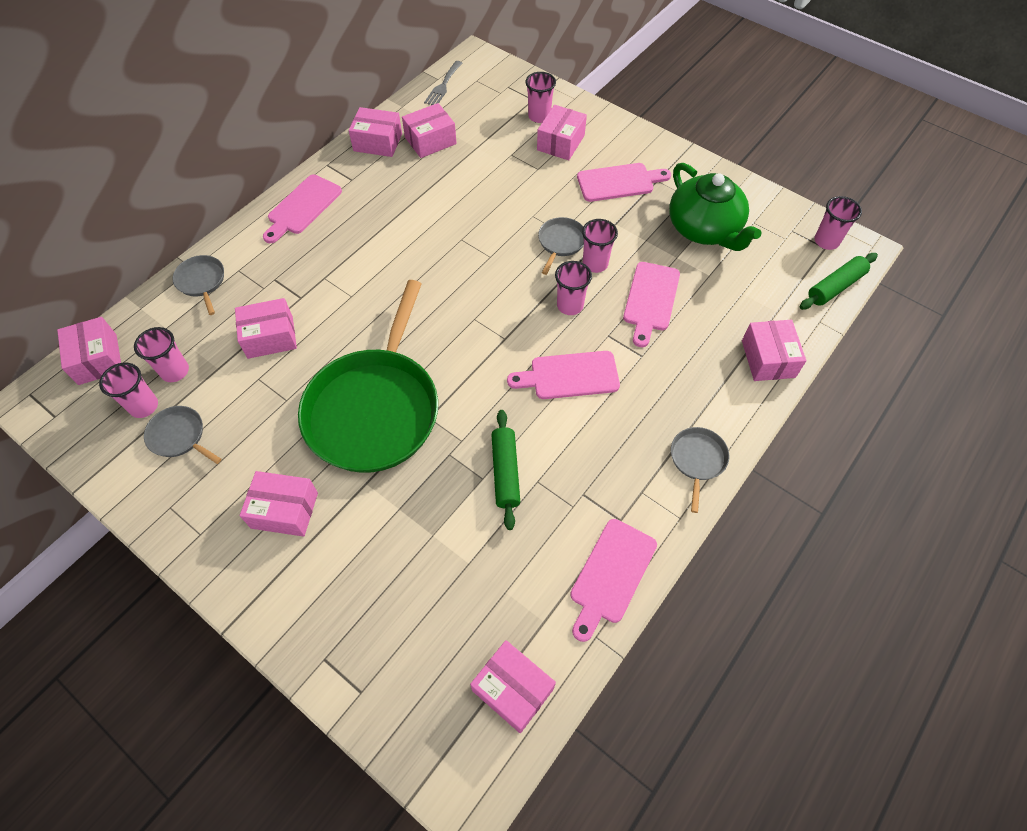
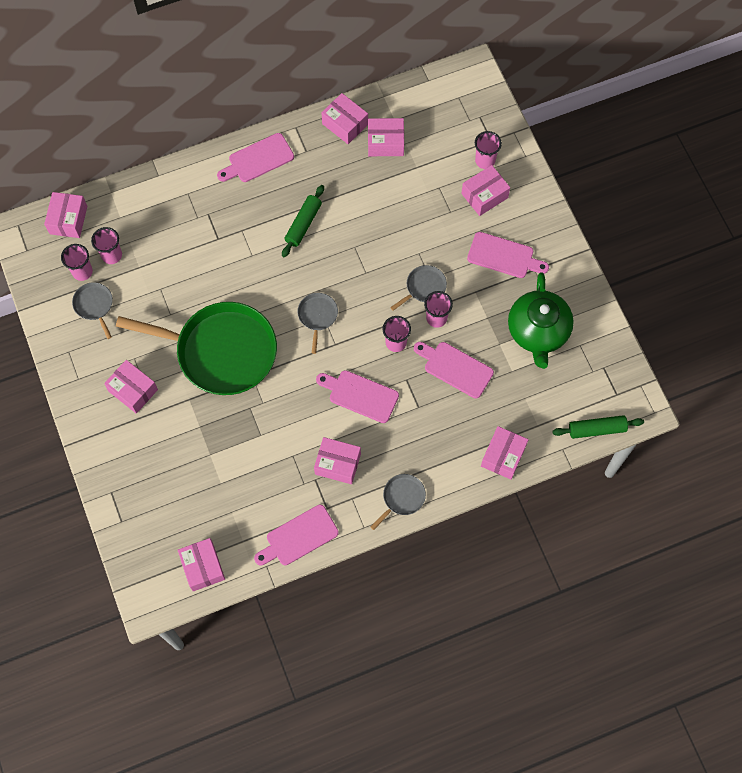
camera: 30 degrees right, 10 degrees up
(202, 281) = (159, 190): grey pan -> grey pan (317, 316)
(270, 337) = (183, 260): pink box -> pink box (337, 464)
(375, 409) = (221, 351): green pan -> green pan turned 120 degrees counterclockwise
(443, 86) = (428, 90): grey fork -> none
(505, 472) = (277, 439): green rolling pin -> green rolling pin (303, 224)
(650, 300) = (455, 368): pink cutting board -> pink cutting board turned 75 degrees clockwise
(826, 241) = (622, 390): pink cup -> none

